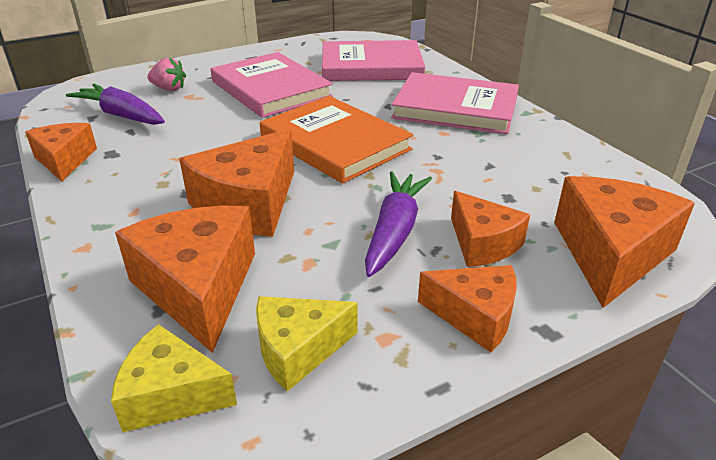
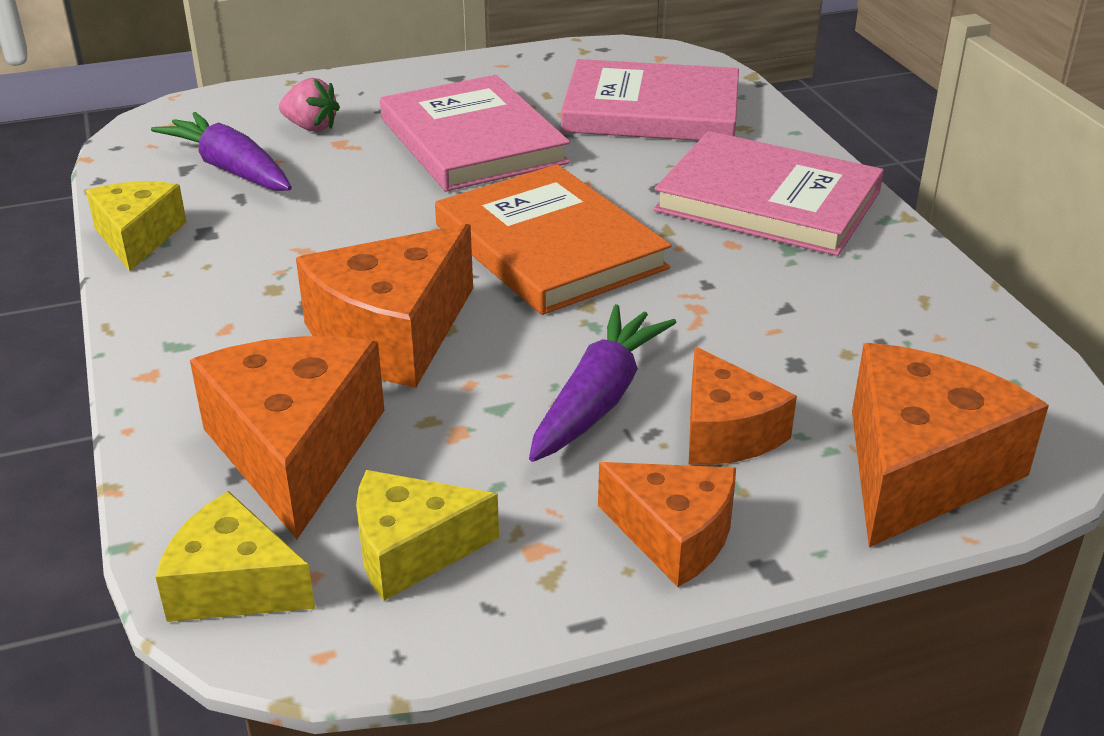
camera: 10 degrees right, 0 degrees up
(64, 160) = (137, 237): orange cheese -> yellow cheese

